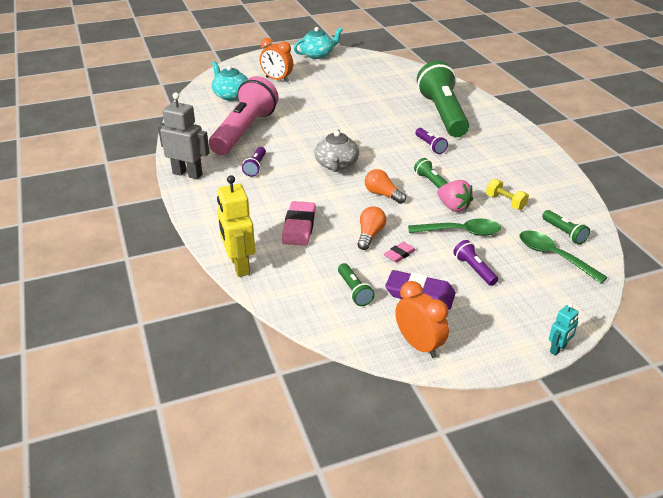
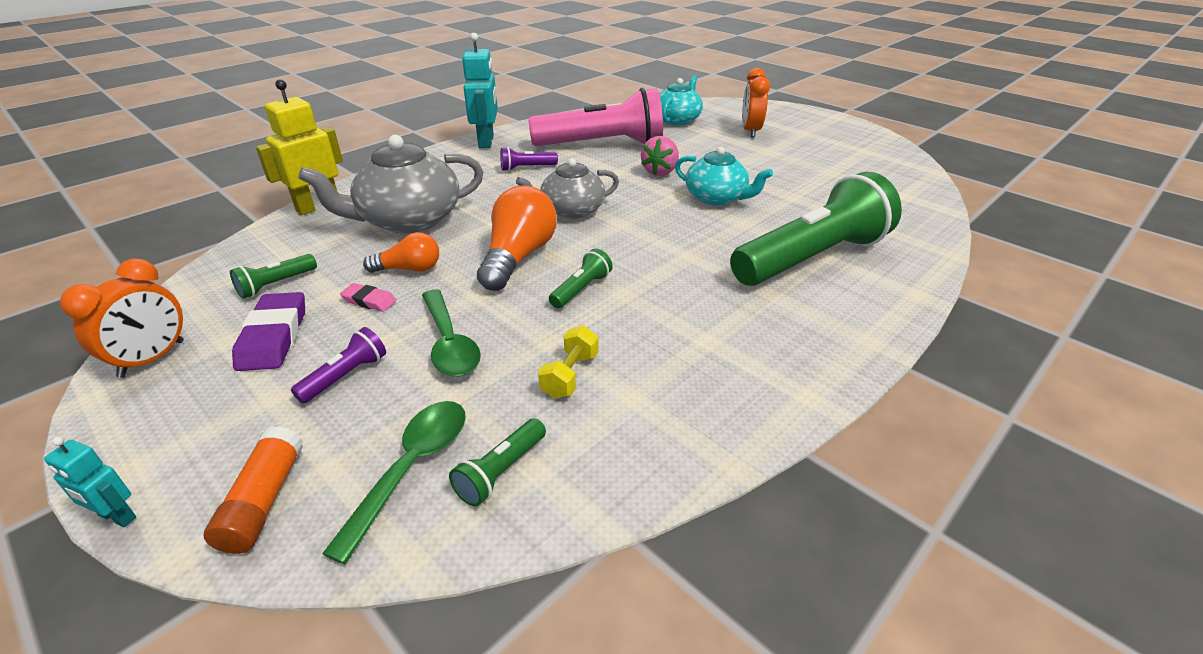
camera: 65 degrees right, 0 degrees up
(187, 174) = (486, 142): grey robot -> turquoise robot
(299, 227) = (408, 220): pink eraser -> grey teapot
(317, 55) = (856, 136): turquoise teapot -> turquoise teapot (716, 198)
(382, 194) = (518, 257): orange light bulb -> orange light bulb, size x1.73
(430, 146) = (692, 267): purple flashlight -> none
(453, 207) = (520, 323): pink strawberry -> pink strawberry (660, 171)
(561, 301) = (264, 500): none -> orange glue stick

